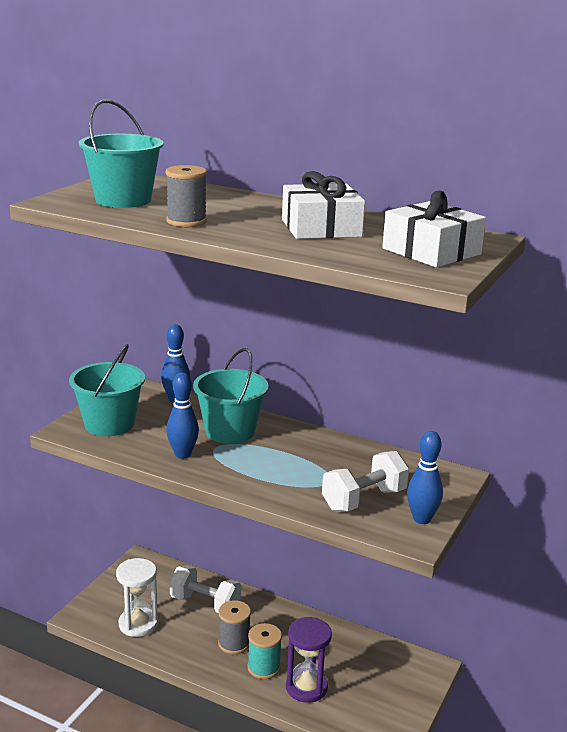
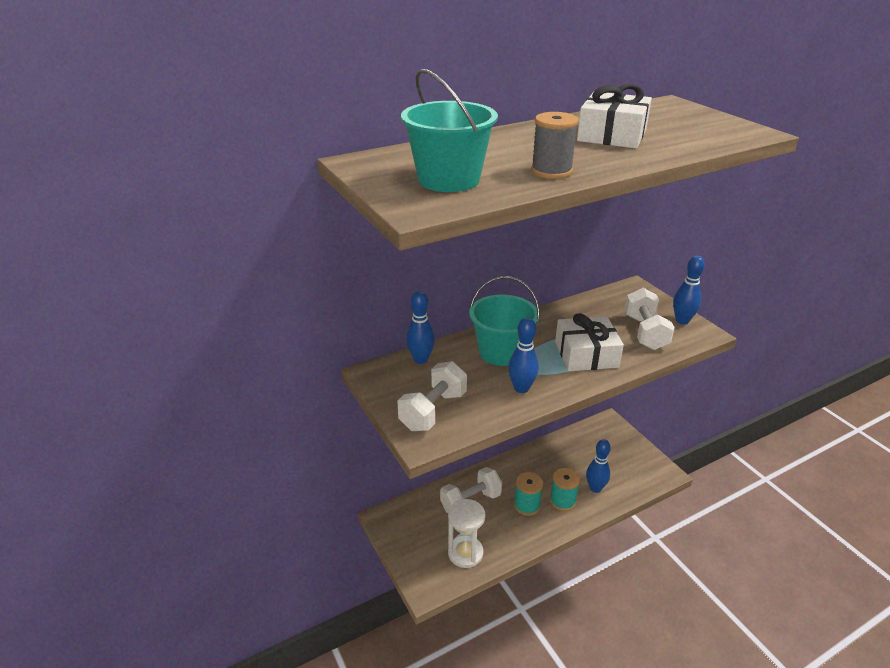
camera: 55 degrees left, 10 degrees up
(109, 424) = (433, 411): turquoise bucket -> white dumbbell
(234, 643) = (527, 505): grey spool -> turquoise spool
(306, 687) = (595, 488): purple hourglass -> blue bowling pin
(431, 251) = (696, 122): white gift -> white gift (586, 354)

